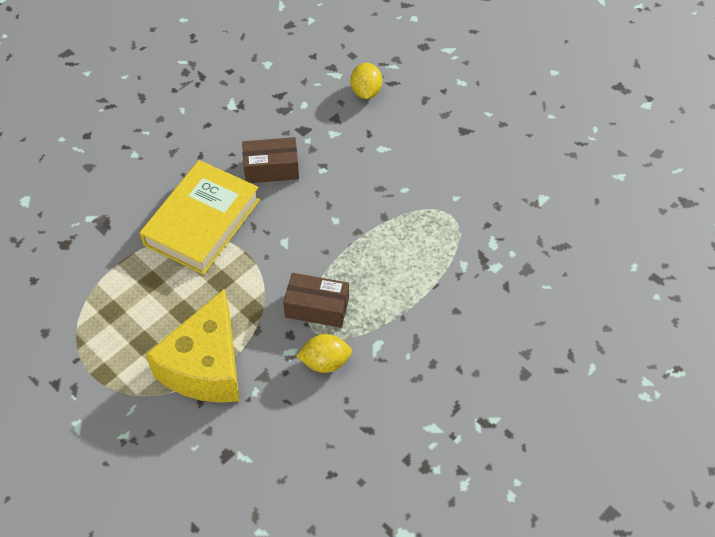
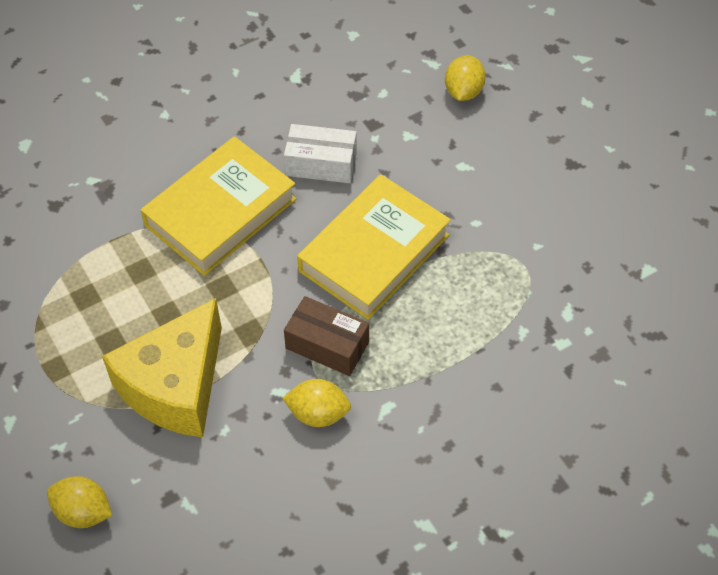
camera: 15 degrees right, 0 degrees up
(159, 482) = (83, 512): none -> yellow lemon
(271, 168) = (321, 164): brown box -> white box
(333, 229) = (374, 253): none -> yellow book

